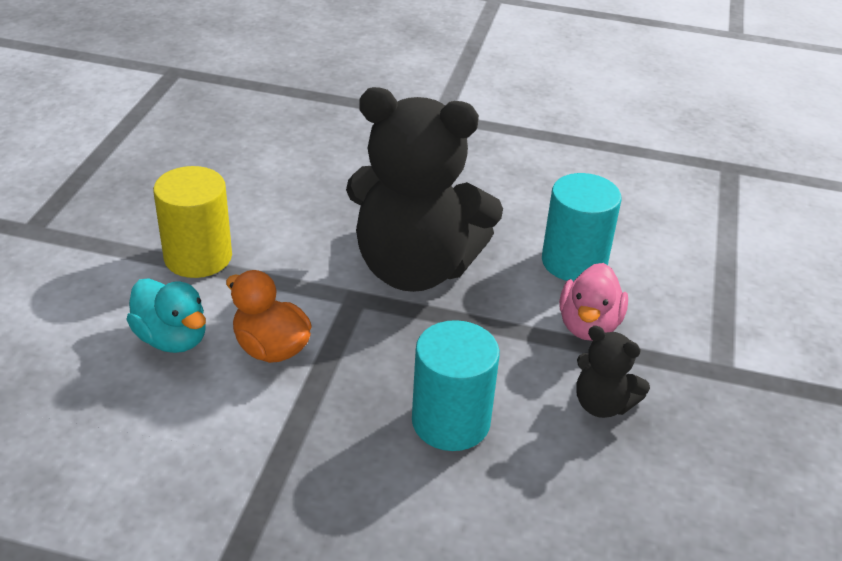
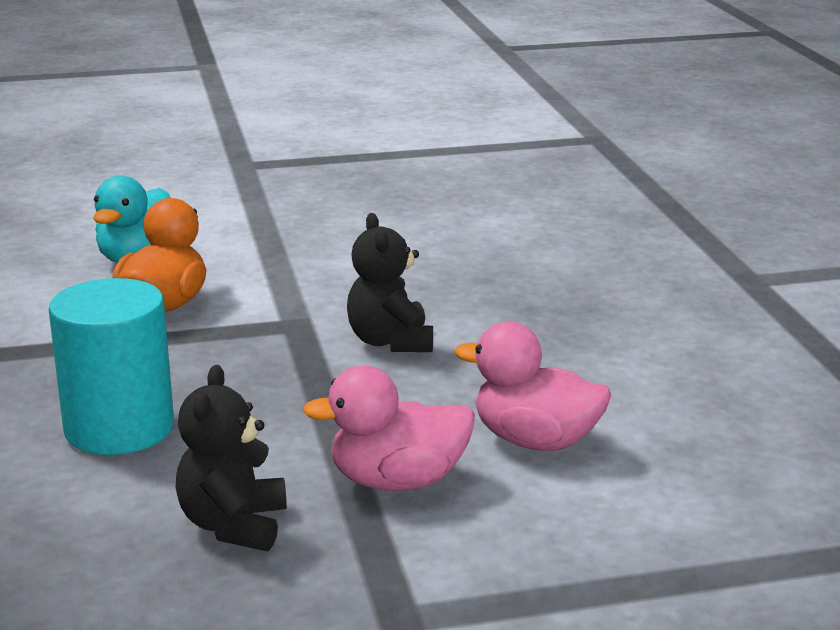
camera: 65 degrees right, 15 degrees down
(198, 257) = (281, 235): yellow cylinder -> none
(415, 268) = (390, 342): black teddy bear -> black teddy bear, size x0.43
(574, 262) = (535, 441): turquoise cylinder -> pink duck

